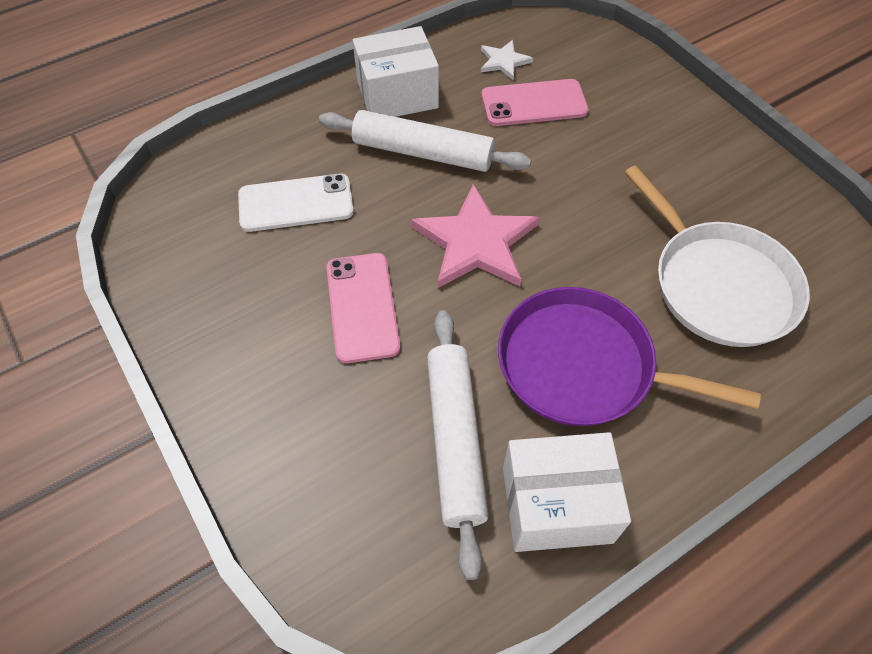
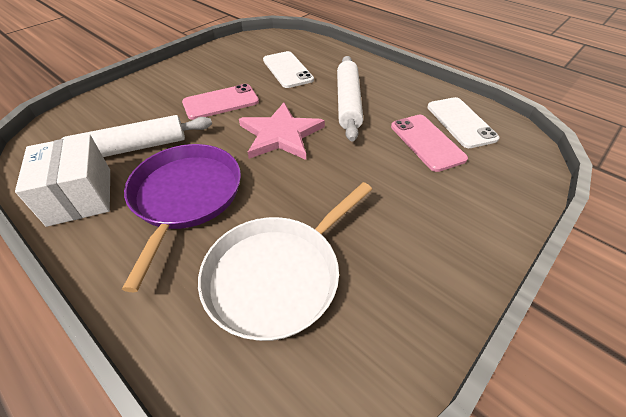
camera: 75 degrees right, 10 degrees down
(397, 95) = (392, 85): white box -> none
(504, 61) = (461, 122): white star -> white phone

